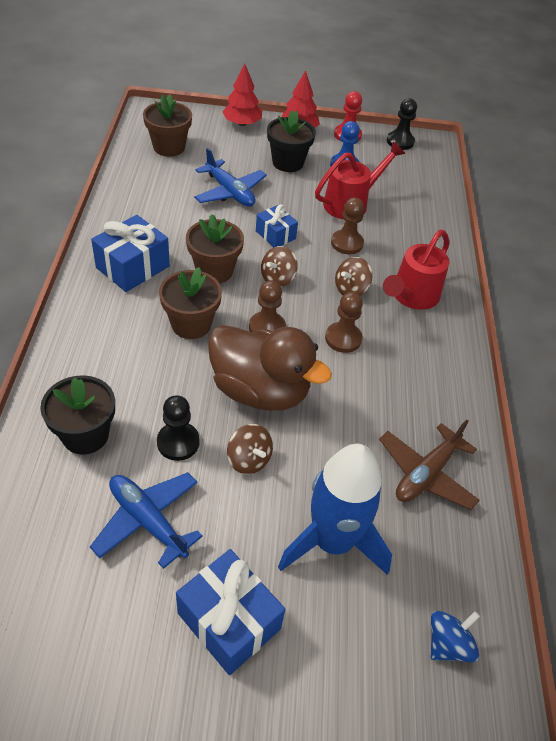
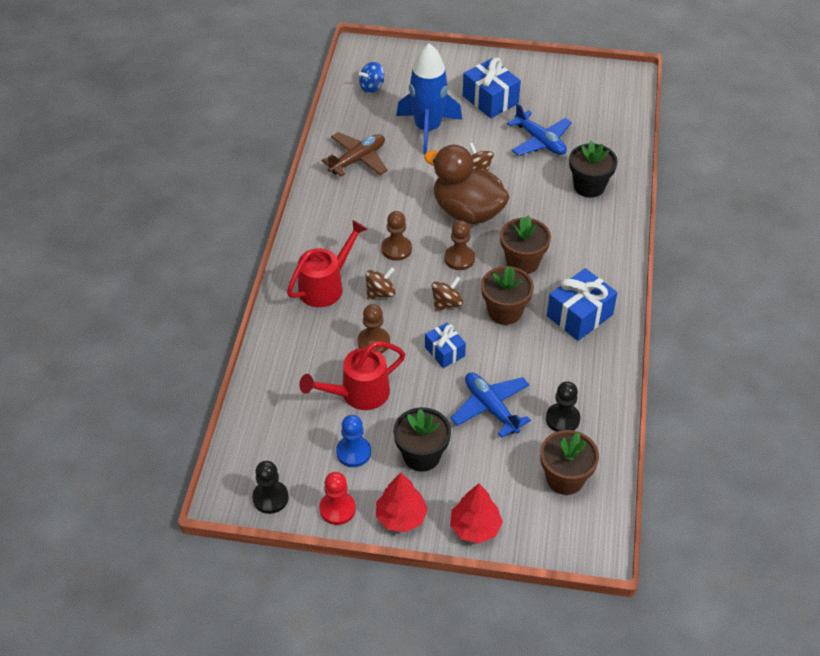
camera: 170 degrees left, 0 degrees up
(178, 442) = (525, 181): black pawn -> black pawn (562, 419)

